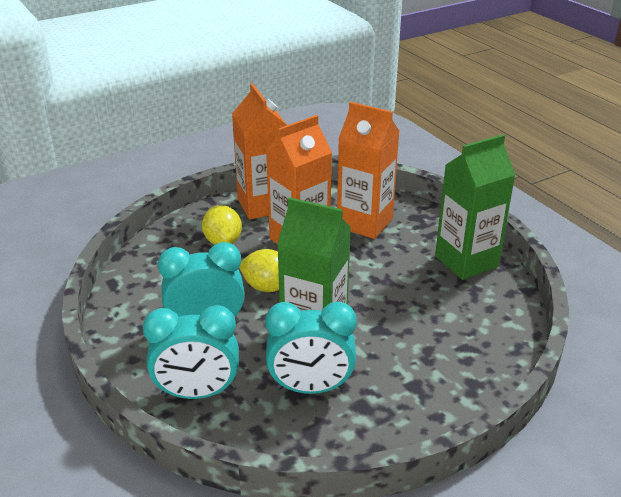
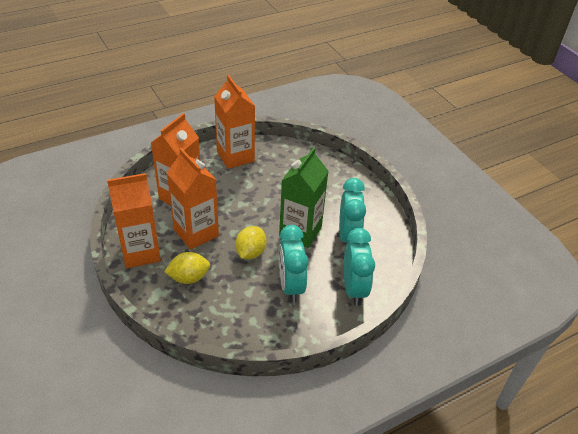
camera: 90 degrees left, 10 degrees up
(466, 261) = (235, 156): green carton -> orange carton

